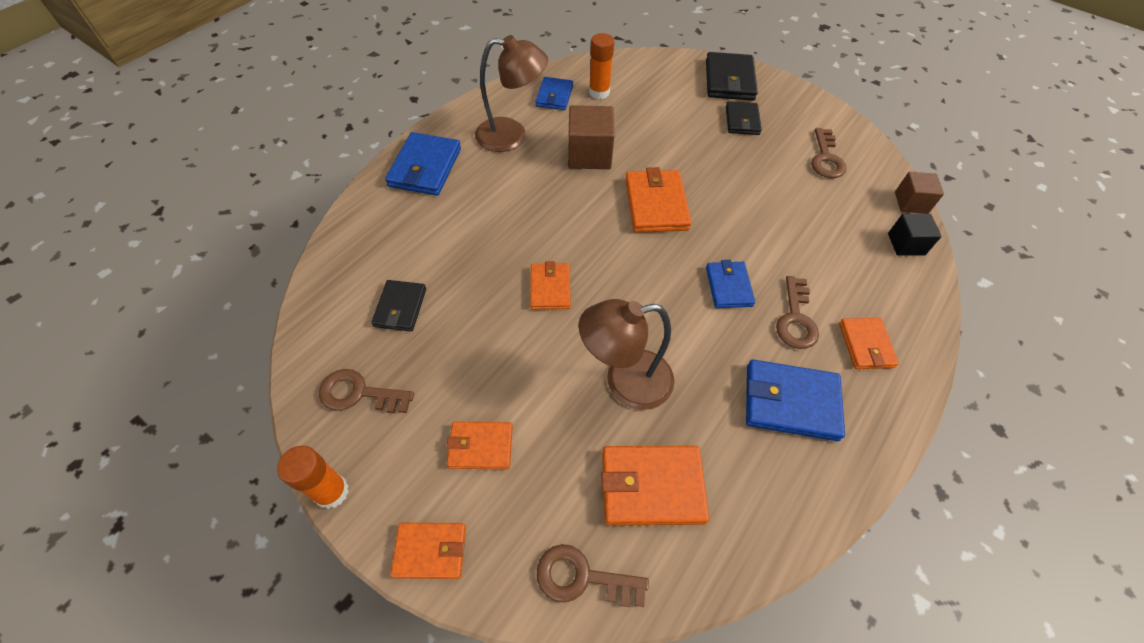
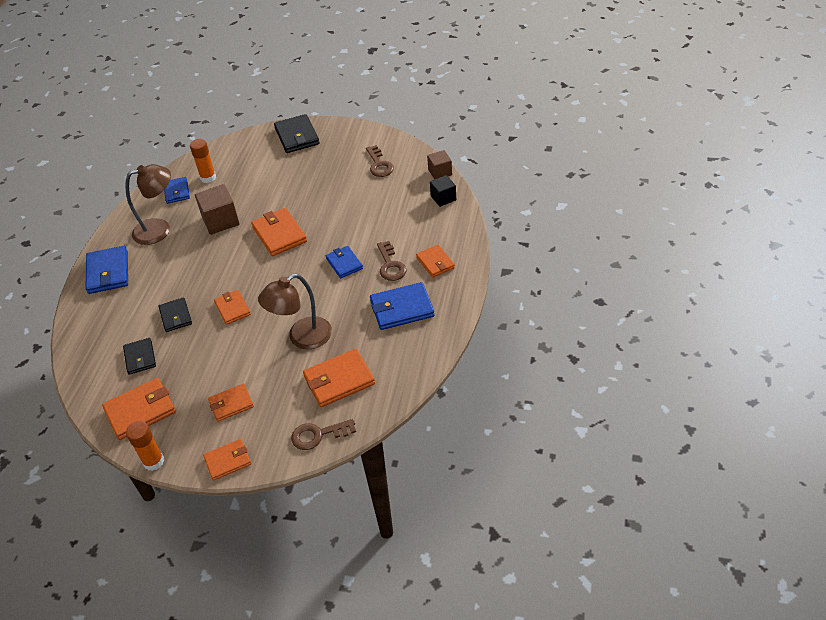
camera: 20 degrees left, 10 degrees down
(358, 393) = (140, 411): brown key -> orange wallet
(742, 120) = (315, 160): black wallet -> black wallet (175, 316)

